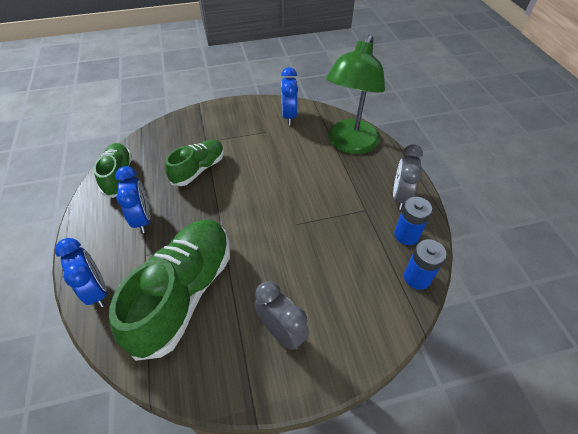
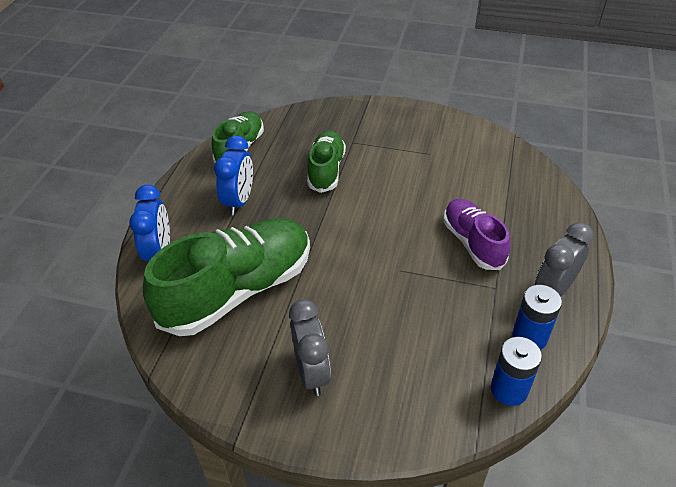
camera: 30 degrees right, 5 degrees down
(198, 169) = (326, 170): green shoe -> green shoe turned 60 degrees counterclockwise
(289, 116) = (470, 144): blue clock -> none
(332, 184) = (473, 243): none -> purple shoe
(349, 144) = (528, 203): green lamp -> none

